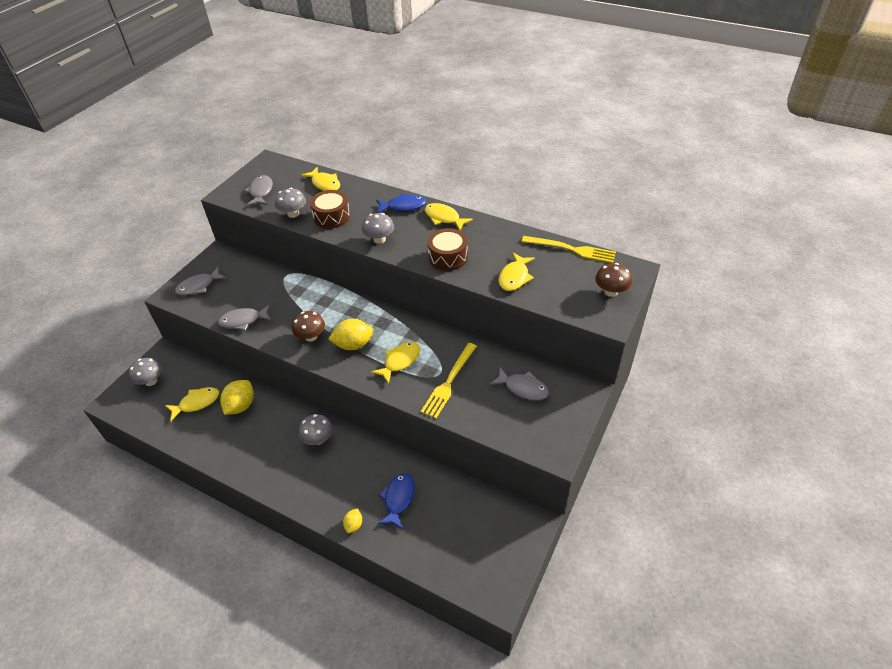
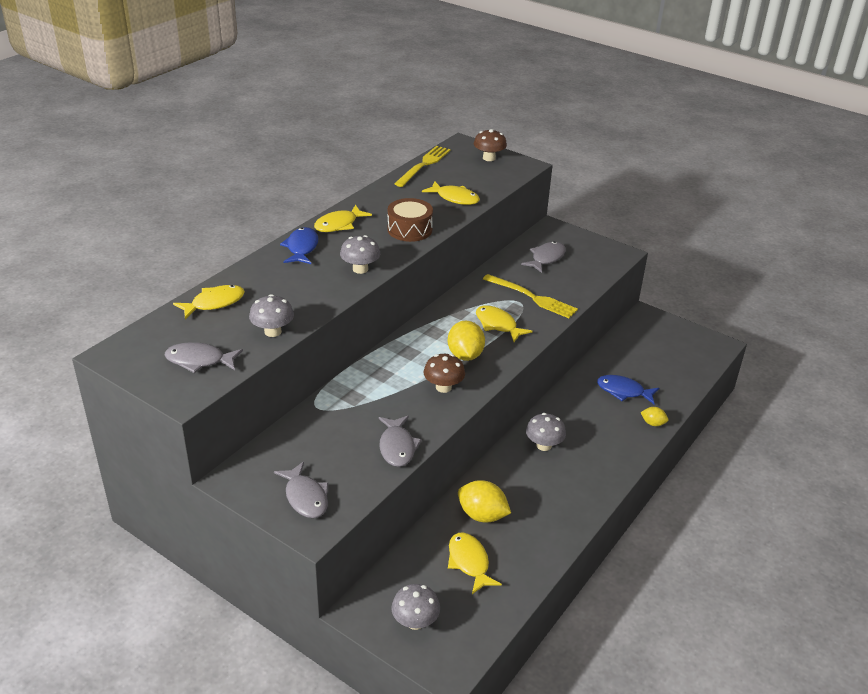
camera: 85 degrees left, 10 degrees down
(331, 216) = (295, 301): brown drum -> none

